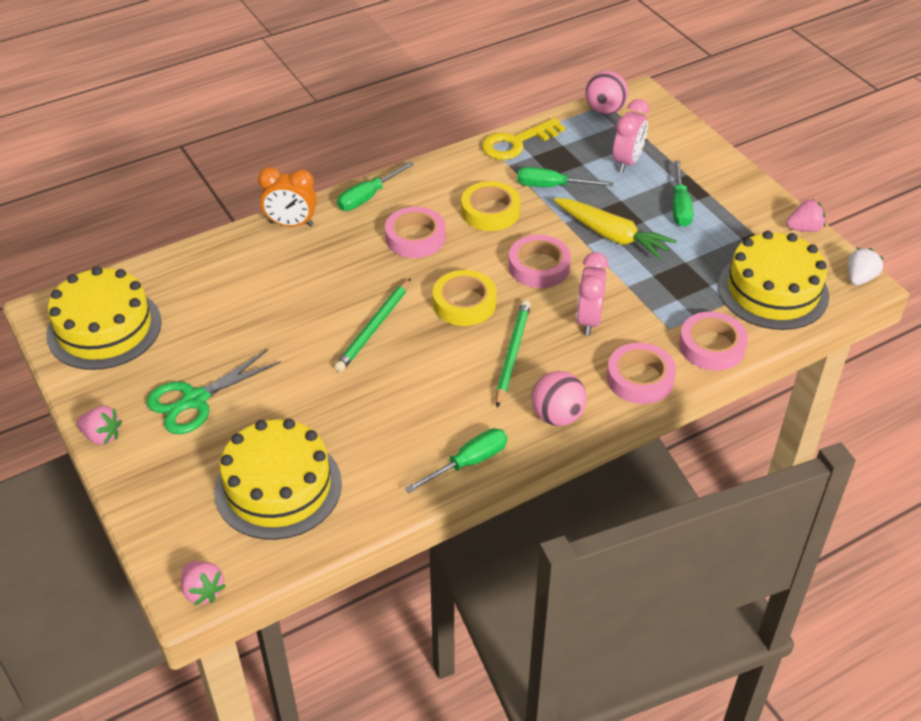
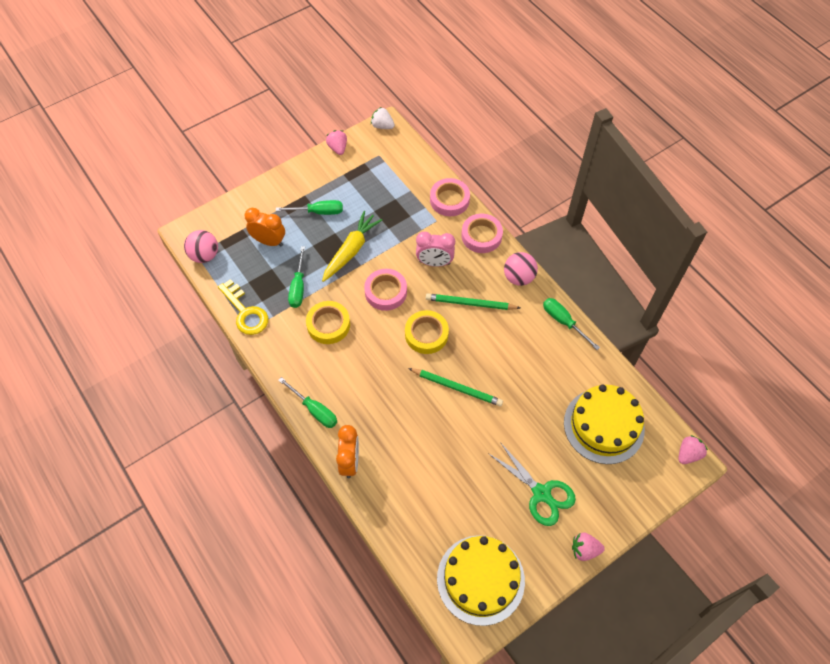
camera: 95 degrees left, 15 degrees up
(102, 436) = (584, 550): pink strawberry -> pink strawberry turned 105 degrees counterclockwise
(415, 237) = (360, 371): pink tape -> none
(627, 162) = (269, 241): pink clock -> orange clock
(773, 290) = (397, 168): yellow cake -> none

